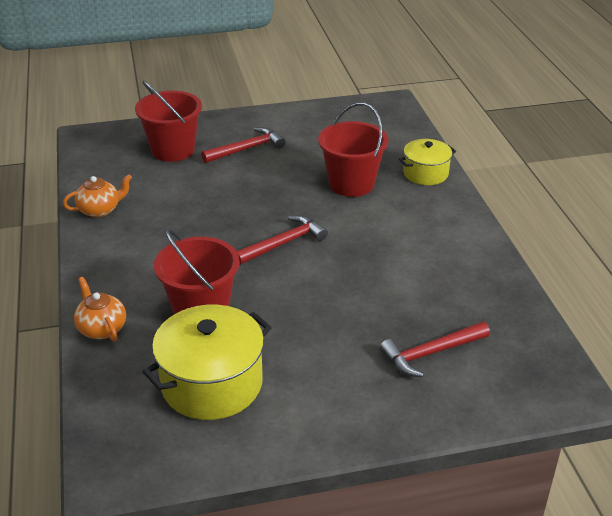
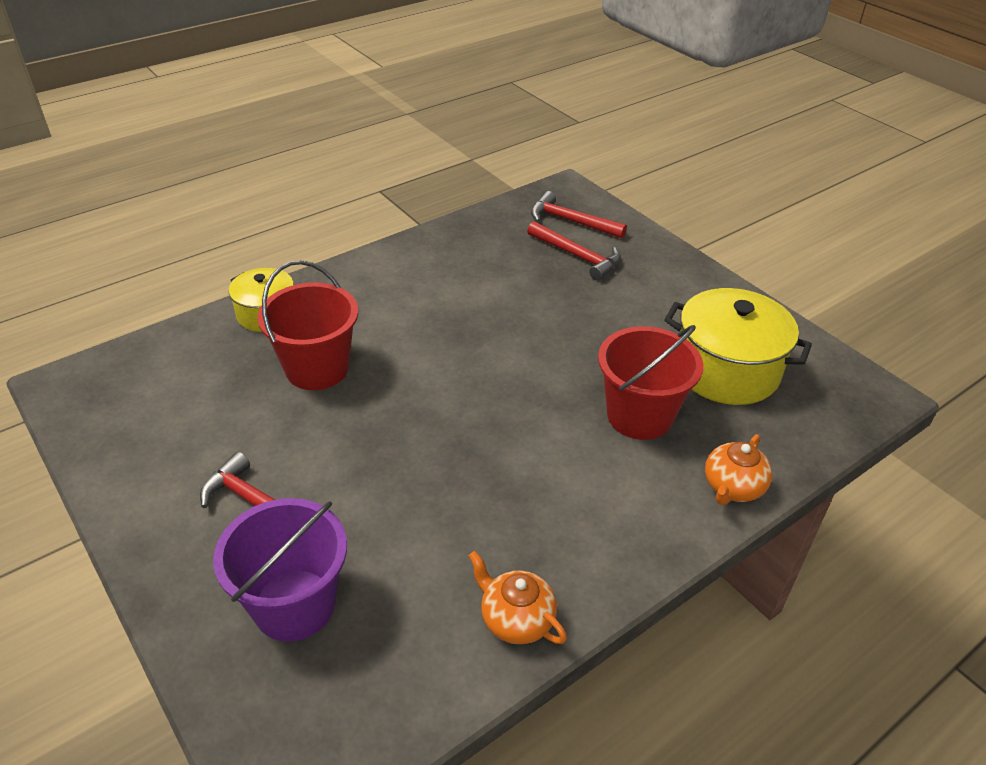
camera: 115 degrees left, 5 degrees up
(173, 150) = (294, 605): red bucket -> purple bucket
(284, 243) = (477, 390): red hammer -> red hammer (571, 221)

